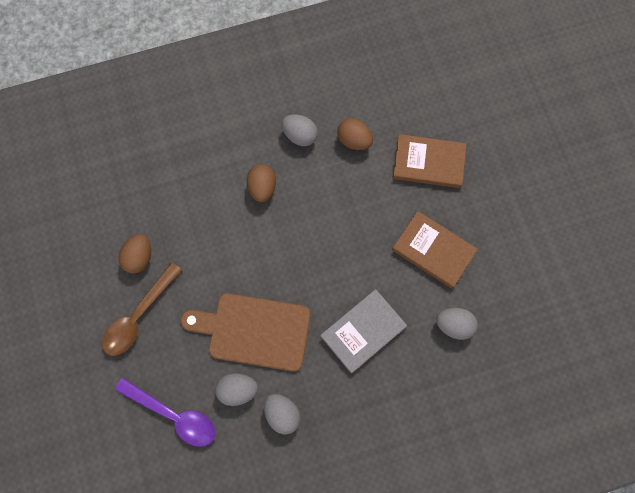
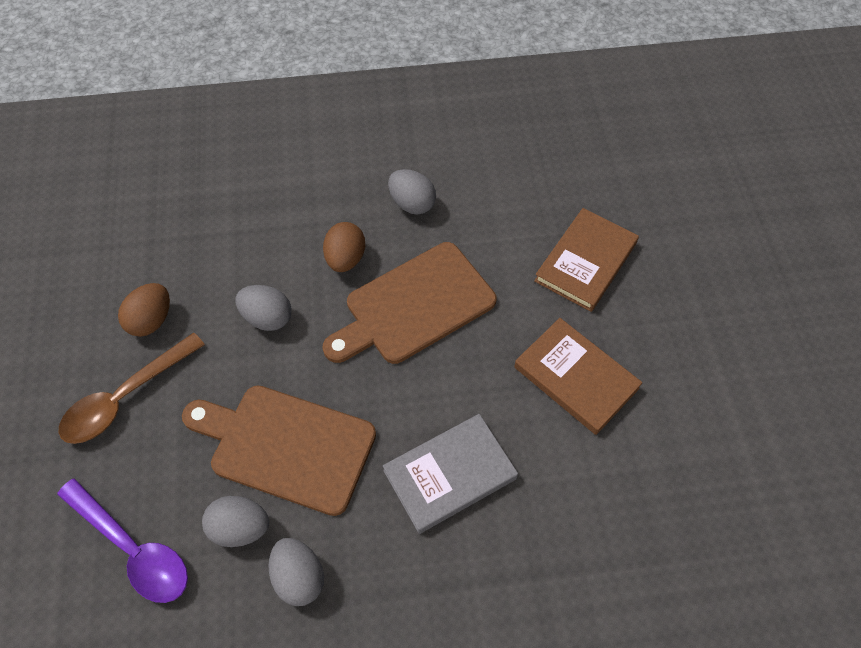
camera: 10 degrees right, 15 degrees down
(317, 216) = (414, 306): none -> brown cutting board
(354, 140) = (485, 220): brown egg -> none
(428, 163) = (586, 262): brown book -> brown book turned 75 degrees counterclockwise
(454, 325) = (592, 489): grey egg -> grey egg (267, 318)

